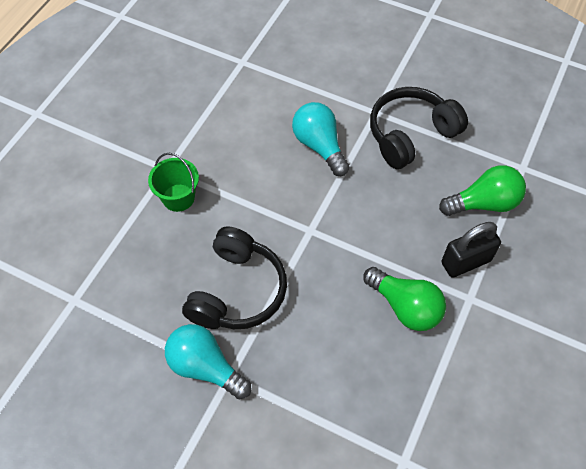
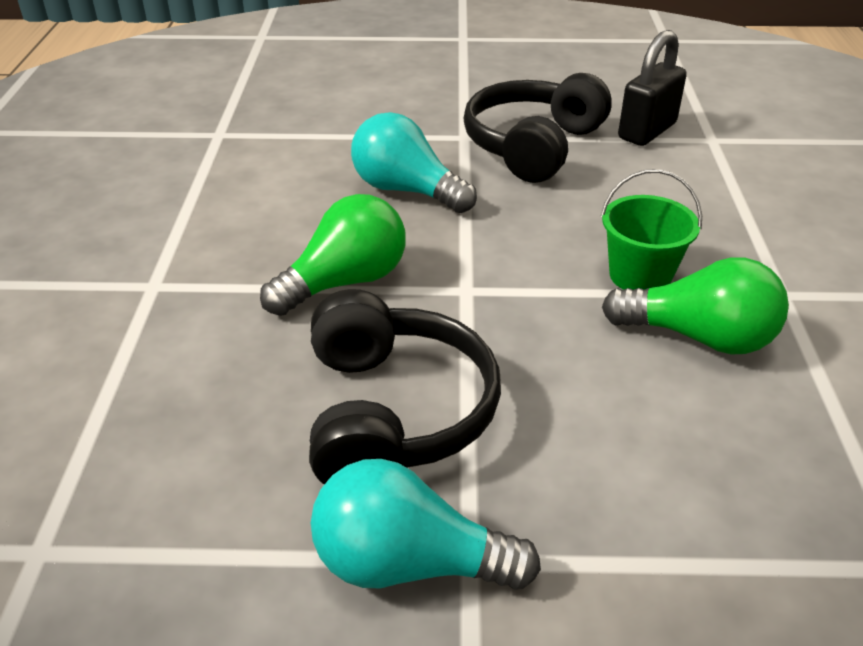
camera: 25 degrees left, 20 degrees down
(178, 197) = (197, 316): green bucket -> green bucket (640, 275)
(465, 262) = (735, 254): black padlock -> black padlock (647, 131)
(483, 203) = (697, 186): green light bulb -> green light bulb (344, 282)

